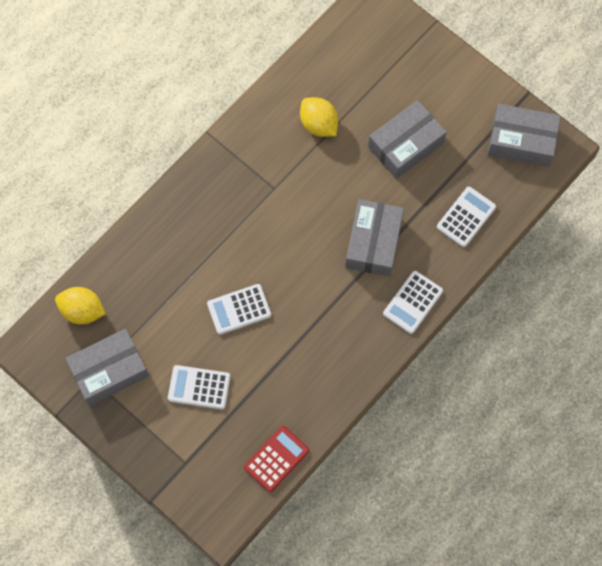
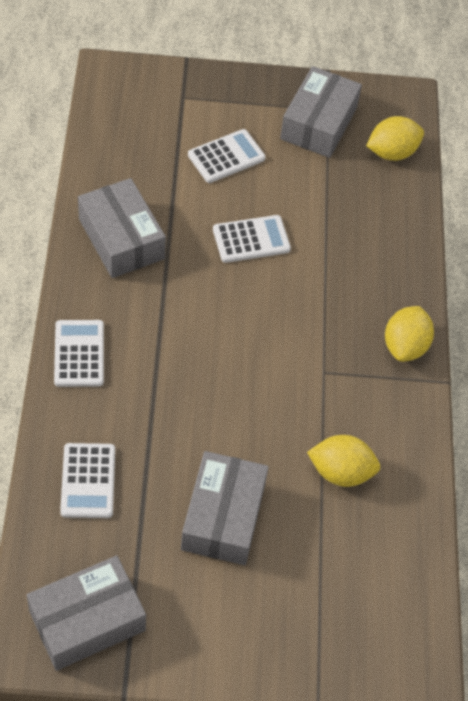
camera: 135 degrees right, 15 degrees down
(210, 170) = (405, 346): none -> yellow lemon
(239, 309) = (251, 239): white calculator -> white calculator turned 45 degrees clockwise
(276, 459) = (103, 144): red calculator -> none
(373, 242) = (171, 386): grey box -> grey box (121, 239)

